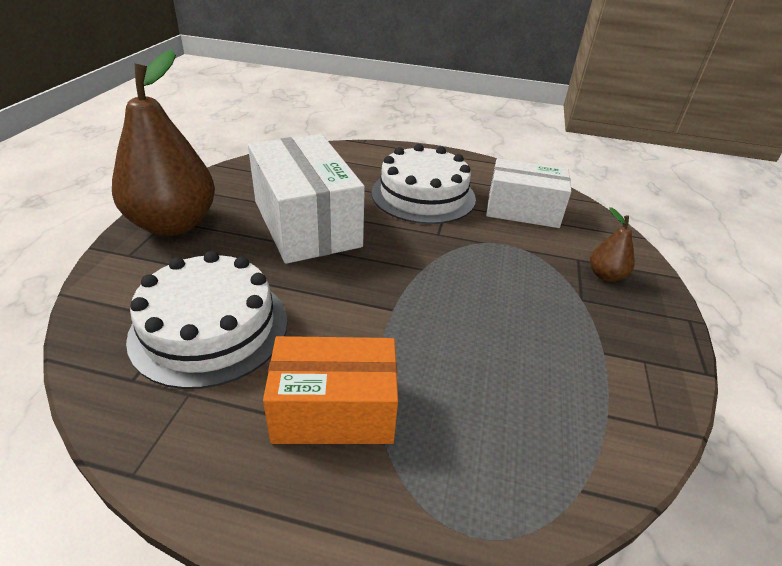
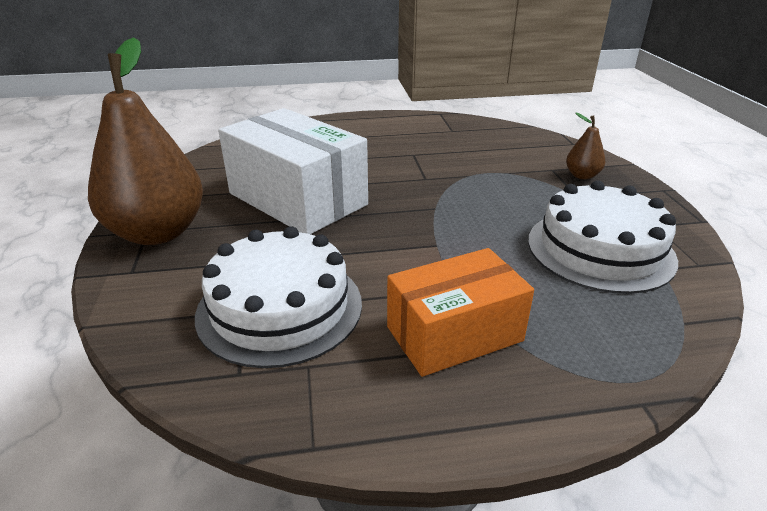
camera: 20 degrees left, 5 degrees down
(423, 195) = (386, 152): white cake -> white cake (600, 249)
(522, 210) = (480, 144): white box -> none

